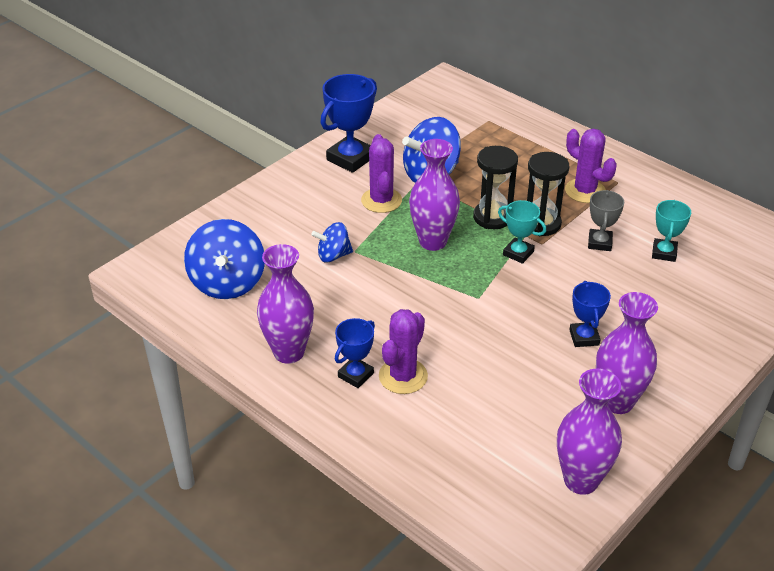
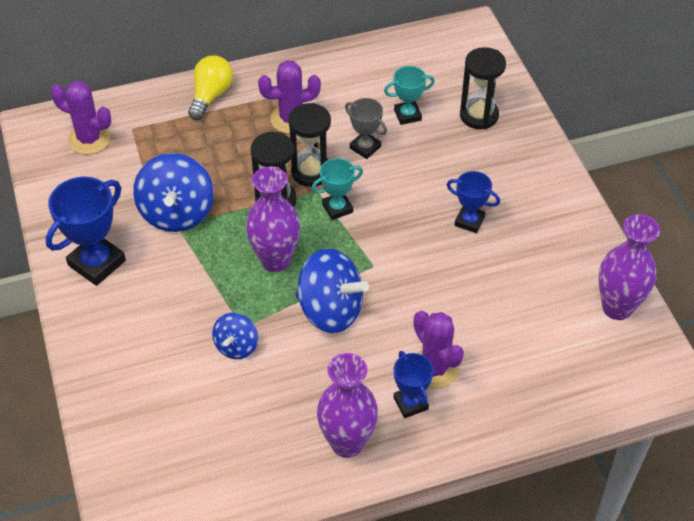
camera: 60 degrees left, 10 degrees up
(227, 283) = (211, 453): blue spinning top -> blue spinning top (330, 310)
(350, 158) = (97, 263): blue trophy -> blue trophy turned 60 degrees clockwise
(381, 200) = (184, 270): purple cactus -> purple cactus (89, 139)
(562, 142) = (210, 96): none -> yellow light bulb
(617, 402) = (552, 240): purple vase -> none
(664, 253) = (407, 115): turquoise trophy -> turquoise trophy turned 60 degrees counterclockwise
(715, 296) = (479, 115): none -> black hourglass

